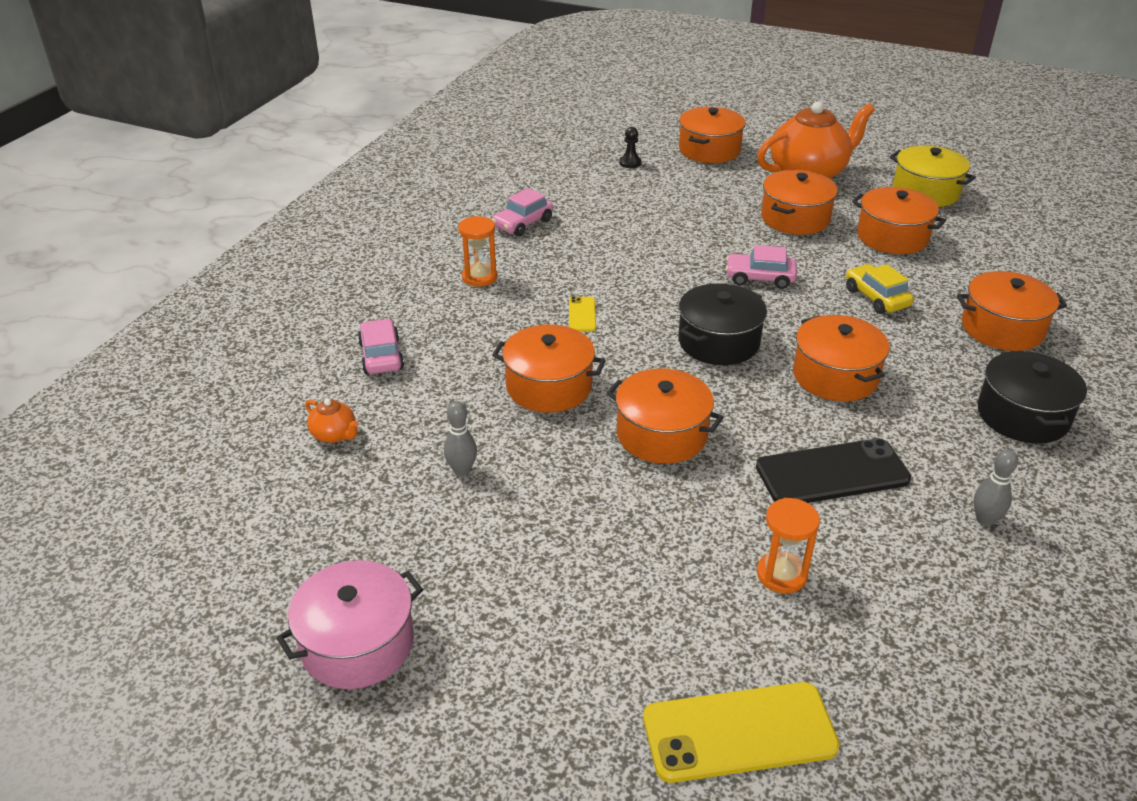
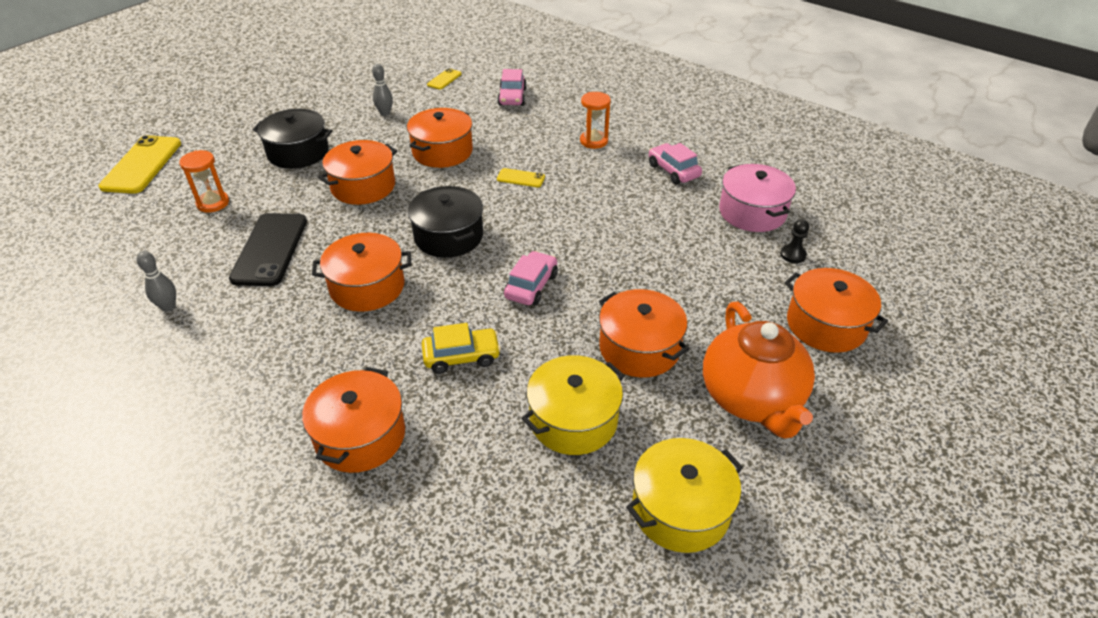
camera: 105 degrees right, 5 degrees up
(334, 434) = (444, 79): orange teapot -> yellow phone
(357, 643) = (292, 78): pink pot -> pink pot (752, 212)
(381, 356) = (512, 97): pink car -> pink car turned 90 degrees clockwise
(892, 237) = (573, 420): orange pot -> yellow pot
(1022, 415) = (241, 384): black pot -> black pot (298, 152)

